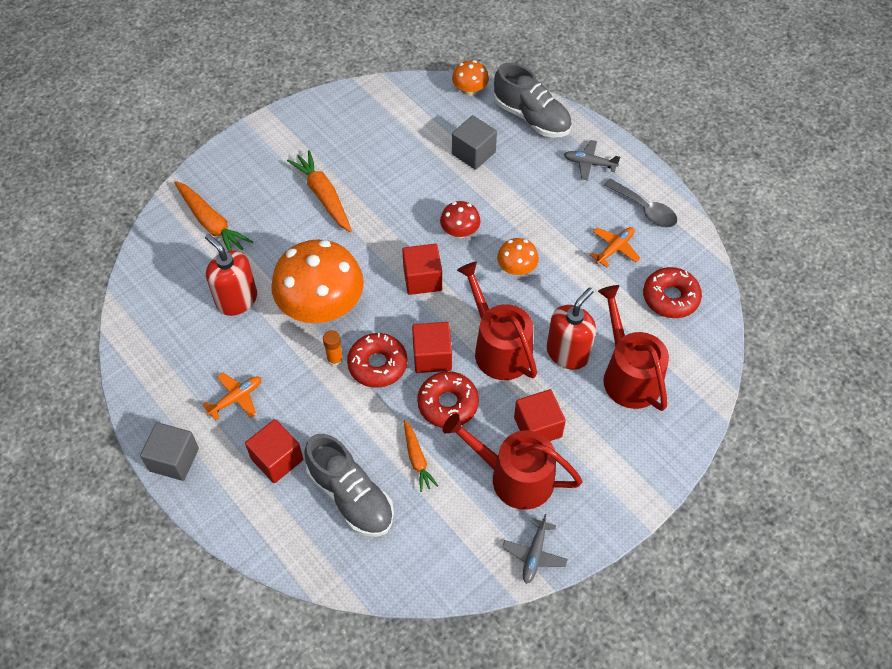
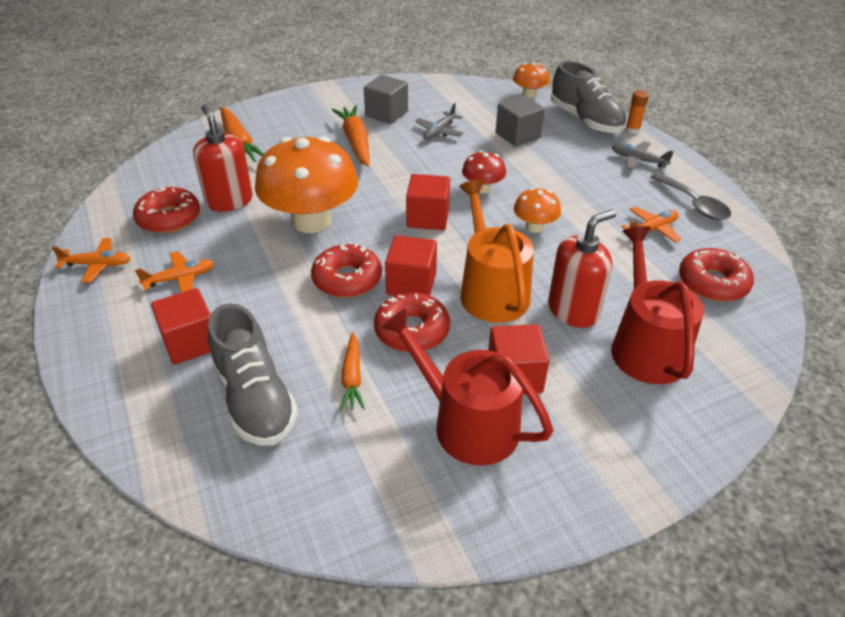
camera: 15 degrees right, 15 degrees down
(156, 401) = (97, 265): none -> orange plane
(174, 459) = (81, 319): grey cube -> grey cube (386, 114)
(192, 334) = (169, 218): none -> red donut
(335, 359) = (303, 266): orange glue stick -> orange glue stick (632, 130)
(499, 348) = (491, 290): red watering can -> orange watering can
(534, 554) = (464, 523): grey plane -> grey plane (439, 131)

